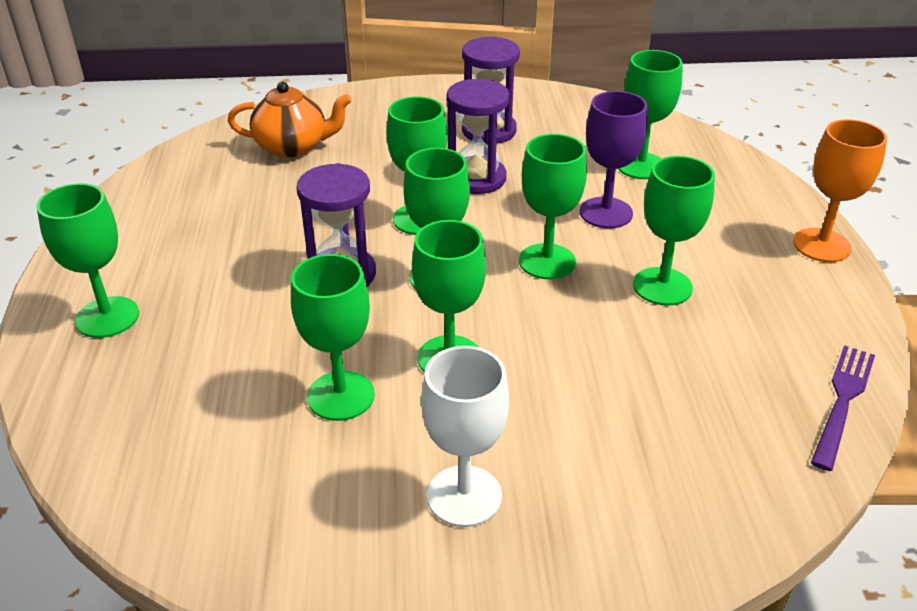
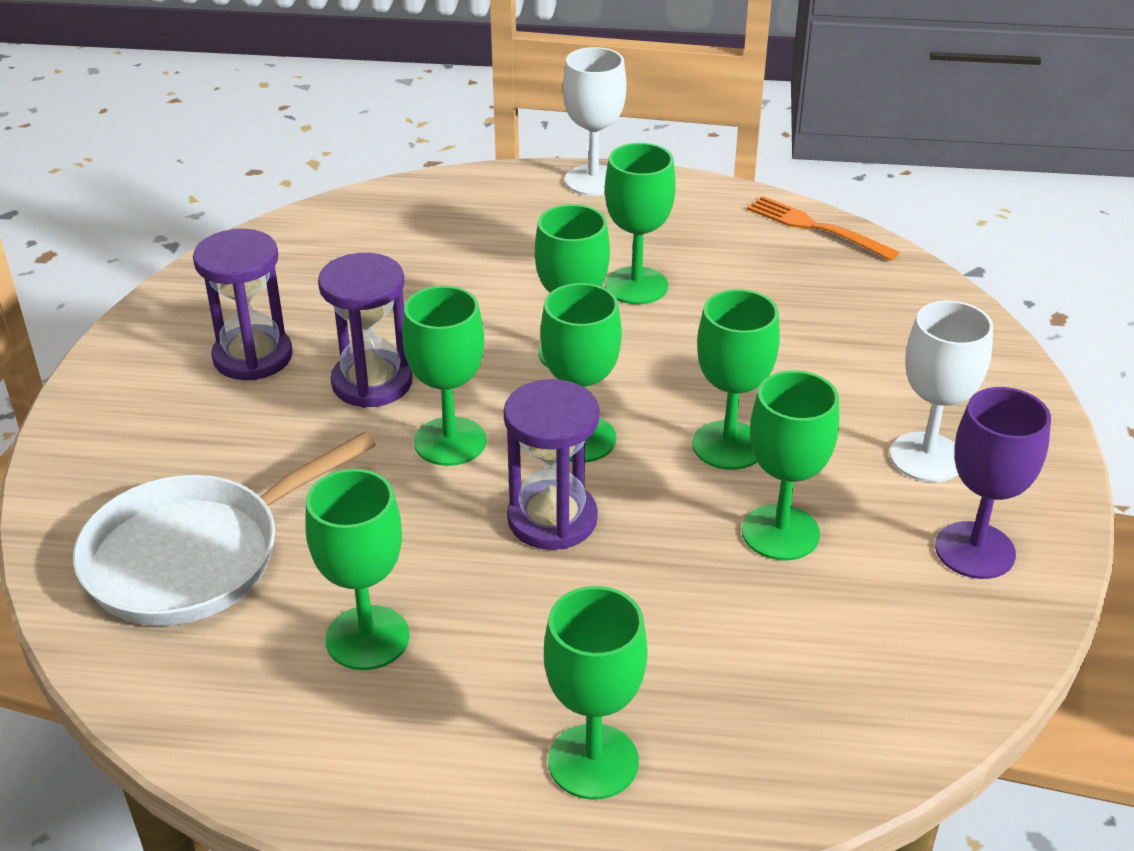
camera: 80 degrees left, 0 degrees up
(293, 147) = (195, 555): orange teapot -> white pan
(606, 213) = (489, 296): purple goblet -> purple goblet (975, 550)
(641, 166) = (399, 254): green goblet -> green goblet (367, 638)
(821, 245) = (593, 180): orange goblet -> white goblet
(842, 400) = (815, 227): purple fork -> orange fork

